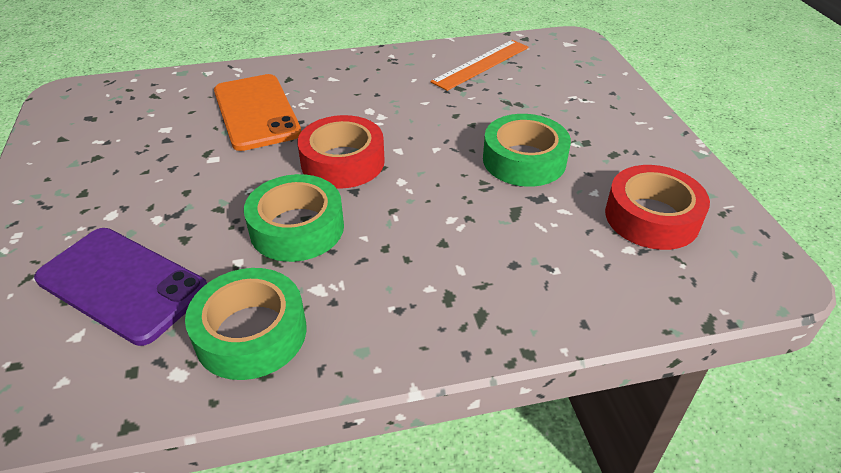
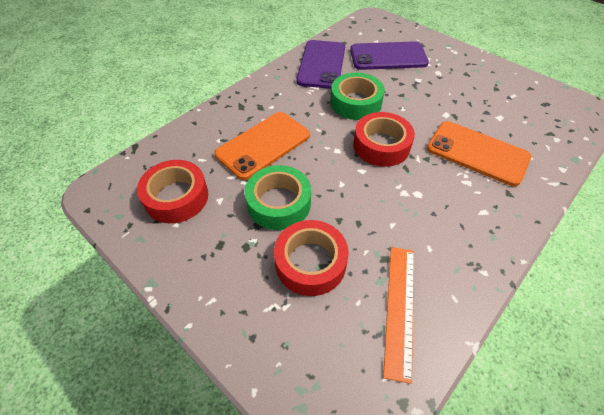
camera: 145 degrees right, 10 degrees up
(251, 333) = (321, 64): green tape -> purple phone
(493, 230) = (263, 145): none -> orange phone
(529, 109) = (310, 262): none -> red tape

